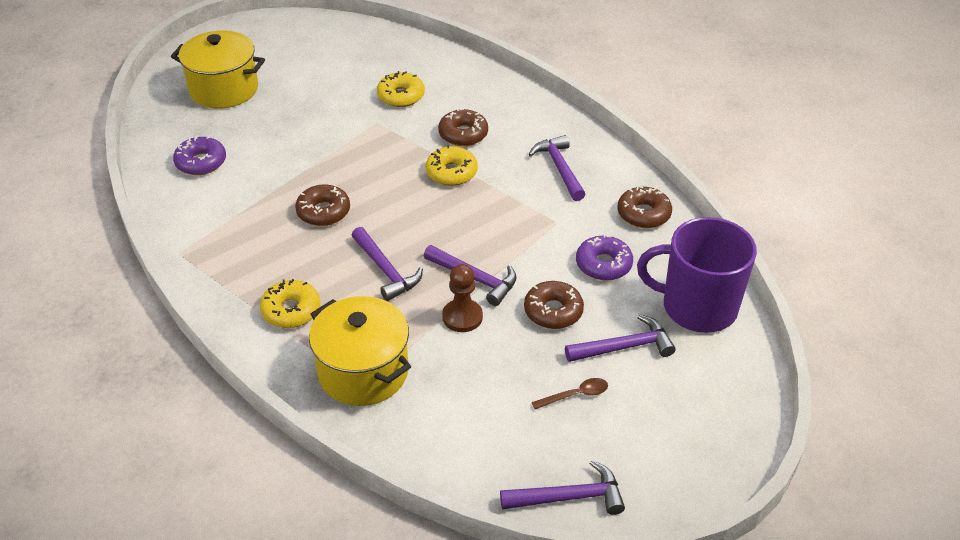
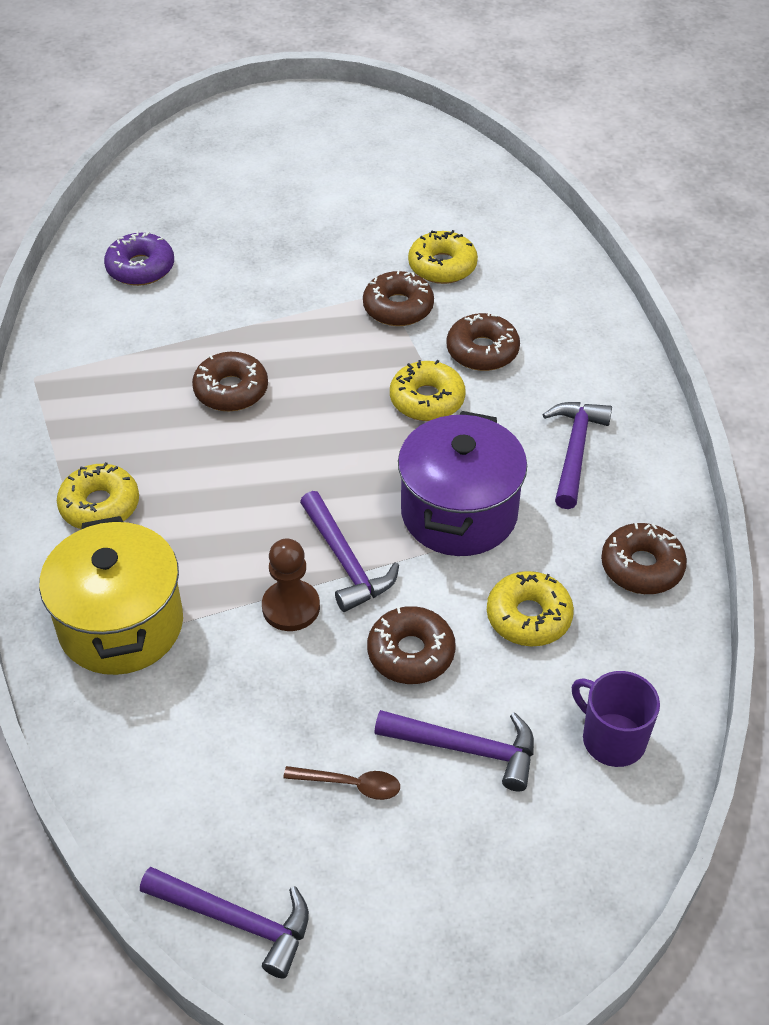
camera: 30 degrees right, 5 degrees up
(224, 89) = (235, 180): yellow pot -> none
(386, 270) = (246, 502): purple hammer -> none
(392, 128) = (398, 307): none -> brown donut
(520, 226) = (459, 513): none -> purple pot
(603, 264) = (528, 617): purple donut -> yellow donut
(697, 307) = (612, 739): purple mug -> purple mug, size x0.55

